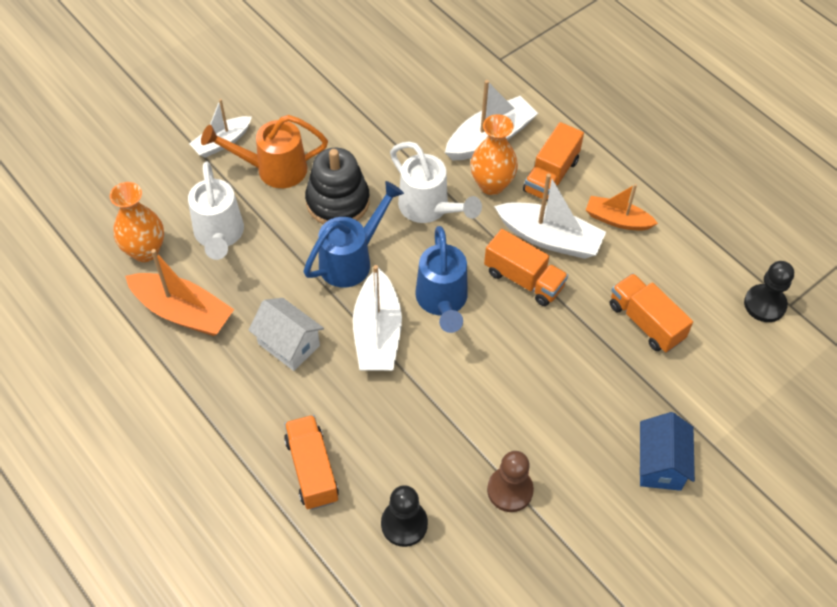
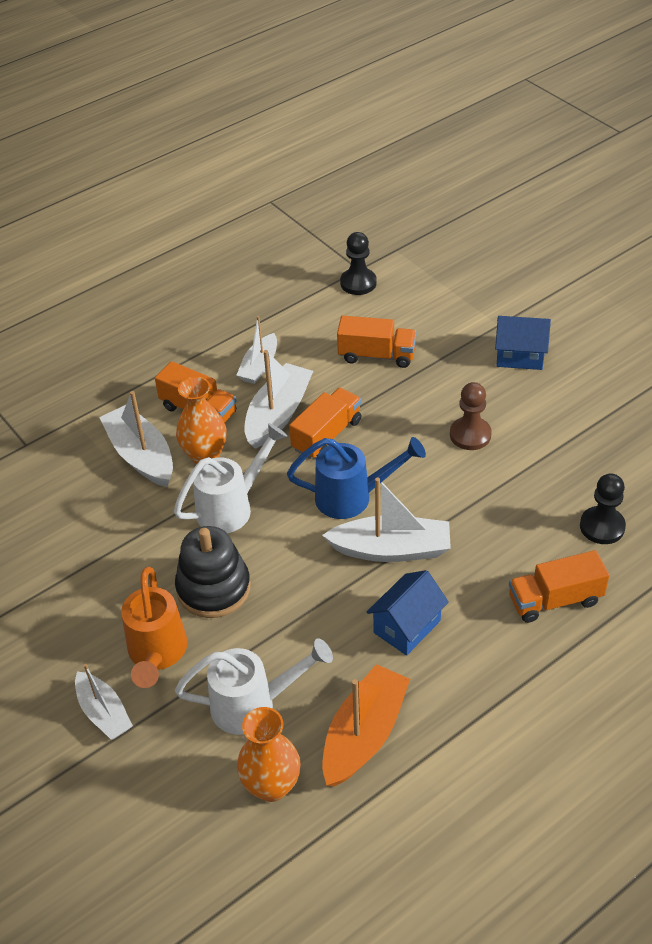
camera: 85 degrees left, 10 degrees down
(288, 344) = (407, 627): white house -> blue house
(352, 259) = (296, 573): blue watering can -> none
(510, 490) = (557, 452): brown pawn -> brown pawn (470, 435)
(617, 220) = (259, 366): orange boat -> white boat
(645, 322) = (377, 355): orange truck -> orange truck turned 135 degrees counterclockwise

